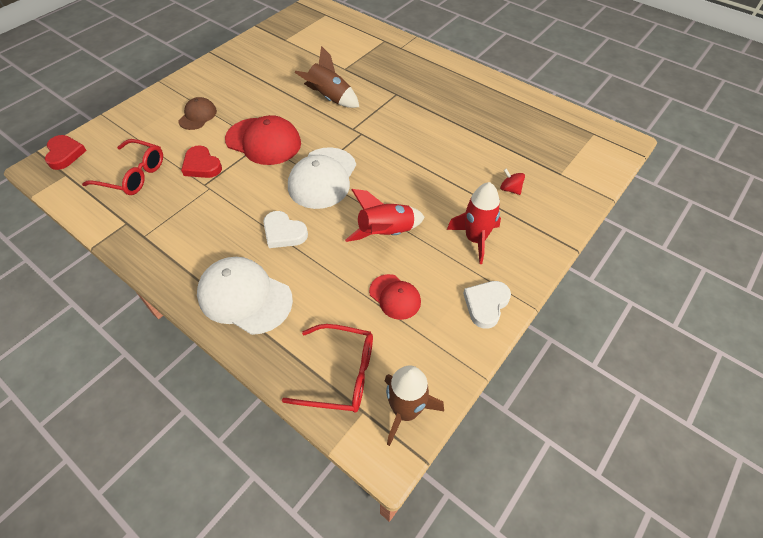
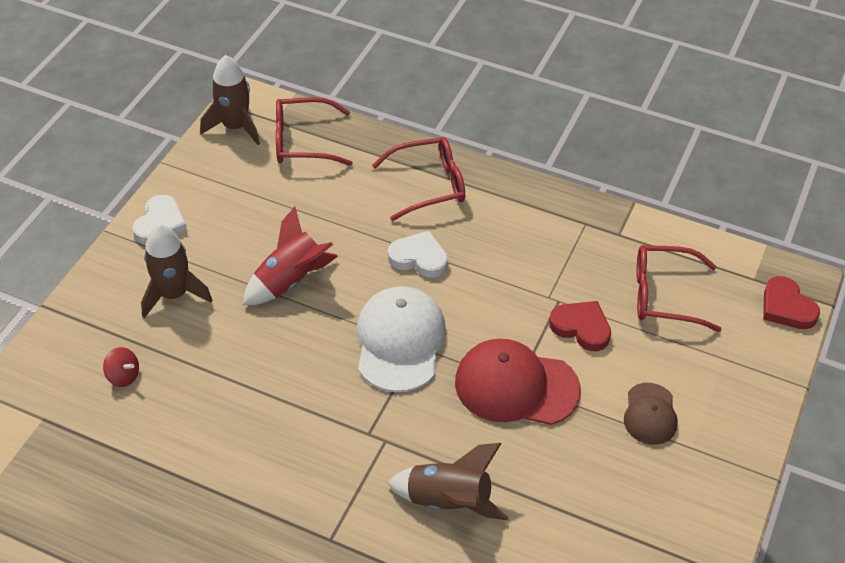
camera: 165 degrees right, 5 degrees down
(245, 297) = (429, 185): white cap -> red glasses
(395, 297) = (264, 213): red cap -> none
(475, 239) = (174, 294): red rocket -> brown rocket

